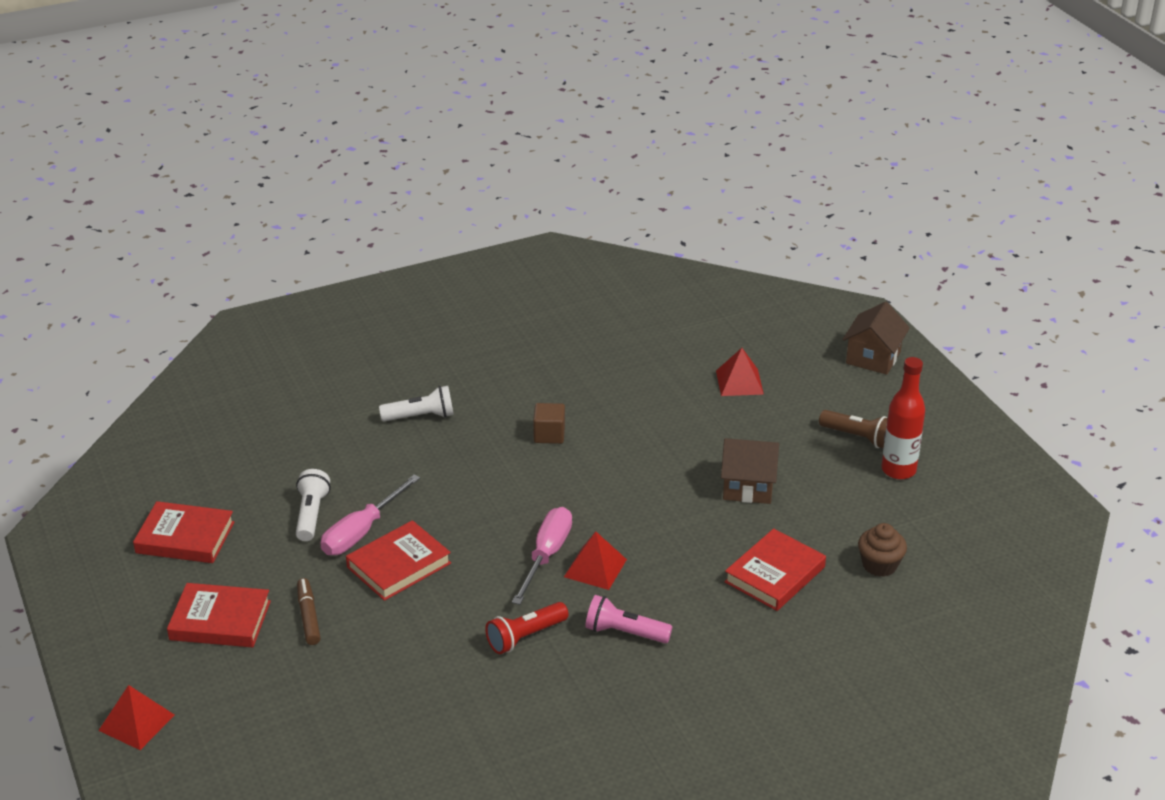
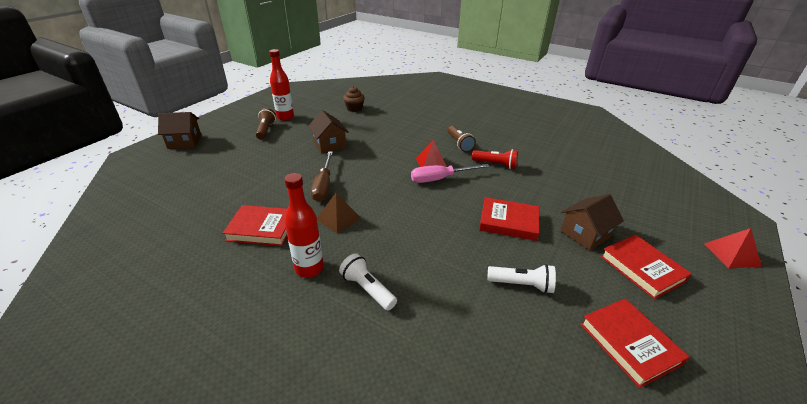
camera: 125 degrees left, 0 degrees up
(308, 616) = (584, 234): brown marker -> brown house
(311, 515) = (521, 285): white flashlight -> white flashlight turned 135 degrees counterclockwise
(361, 532) = (505, 251): pink screwdriver -> none
(487, 392) = (309, 268): none -> red bottle
(549, 435) = (338, 218): brown cube -> brown pyramid
(624, 632) = (459, 144): pink flashlight -> brown flashlight
(631, 445) = (323, 186): none -> brown screwdriver
(739, 382) = (233, 172): red pyramid -> none
(775, 574) = (384, 125): red book -> red book (262, 228)

